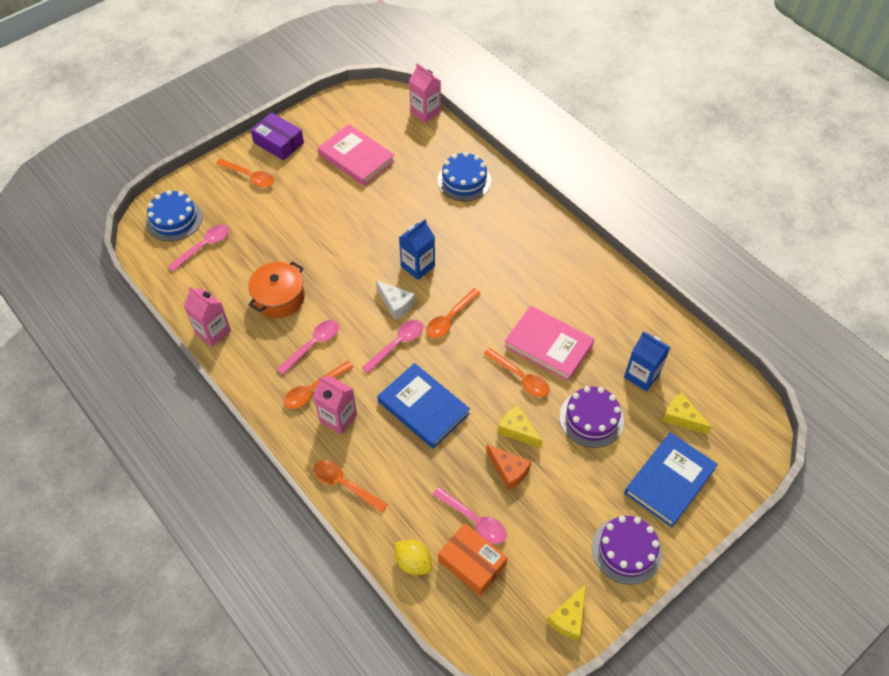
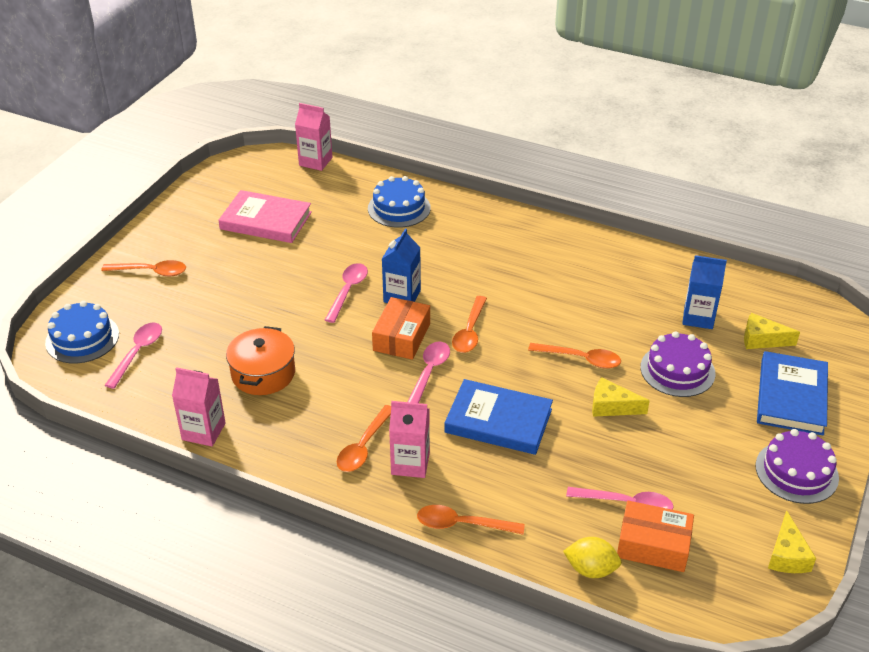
camera: 25 degrees left, 15 degrees down
(278, 143) = (165, 231): purple box -> none
(313, 345) = (333, 405): pink spoon -> pink spoon (348, 291)
(396, 304) = (401, 337): white cheese -> orange box
(509, 470) = (629, 445): orange cheese -> none
(548, 345) = (588, 322): pink book -> none

